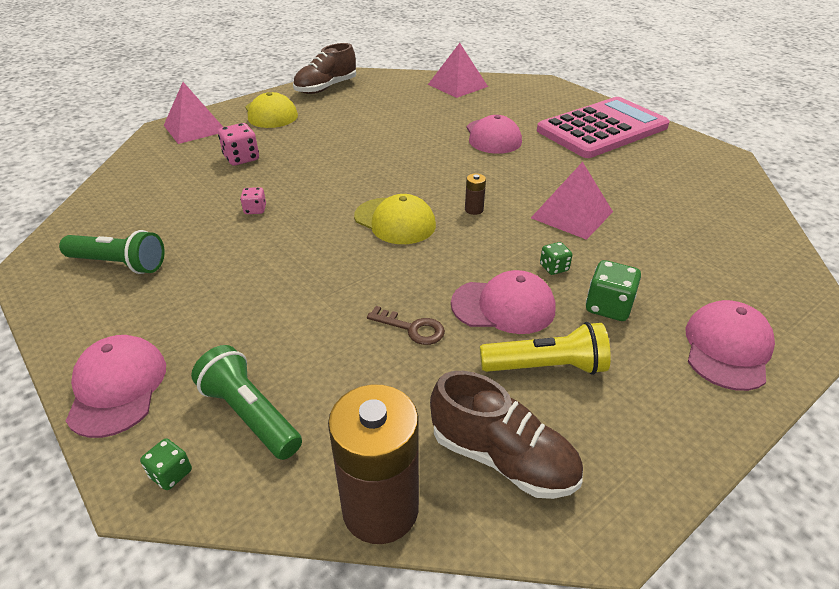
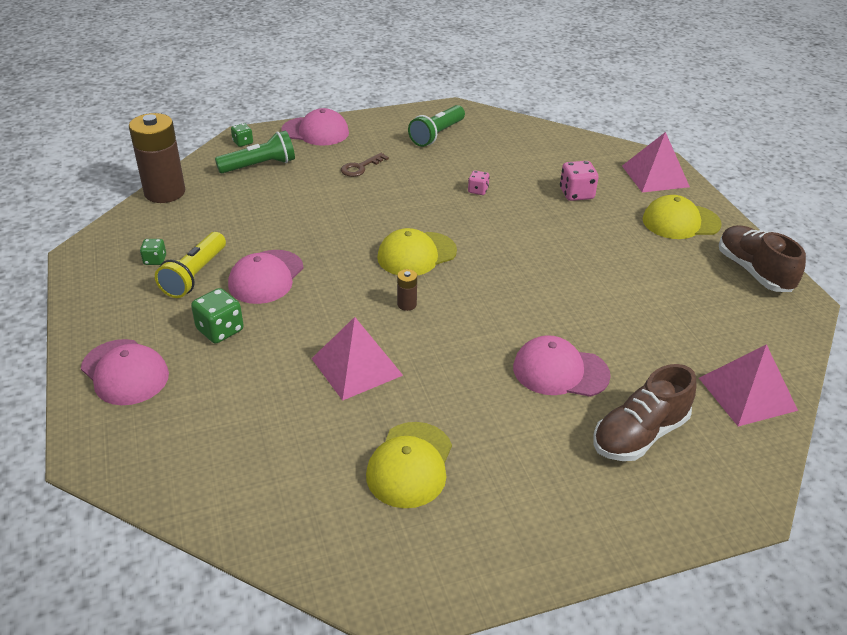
camera: 110 degrees right, 0 degrees up
(412, 328) = (279, 231): brown key -> brown key (360, 167)
(502, 458) = (151, 236): brown shoe -> brown shoe (639, 434)
(554, 268) = (288, 320): green dice -> green dice (155, 260)
(602, 129) = (543, 494): pink calculator -> none
(635, 172) = (410, 465): none -> yellow cap

